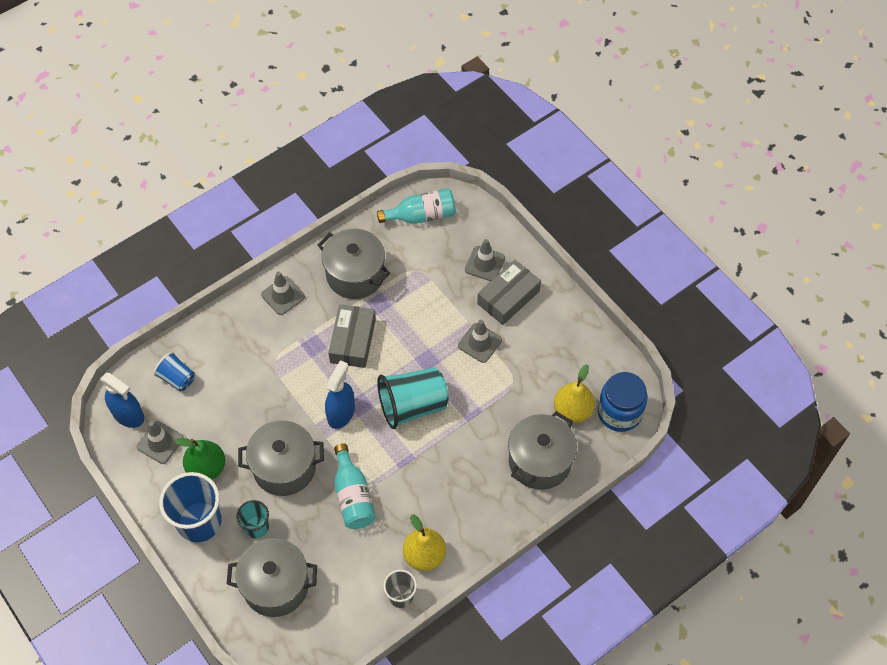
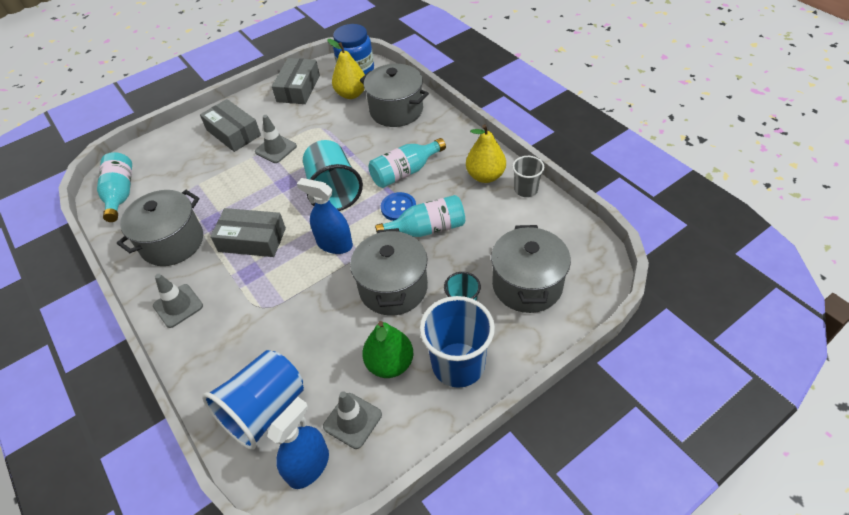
camera: 85 degrees left, 10 degrees down
(177, 378) = (264, 410): blue cup -> blue cup, size x1.82
(384, 468) = (398, 207): none -> blue button
(435, 473) = (405, 172): none -> turquoise bottle
(484, 264) = (193, 148): grey traffic cone -> none
(585, 352) = (298, 88): none -> grey box

